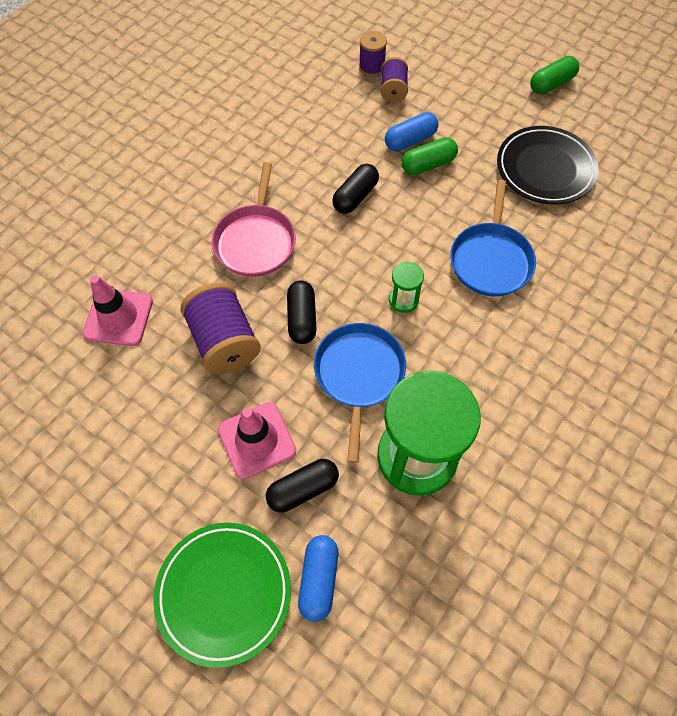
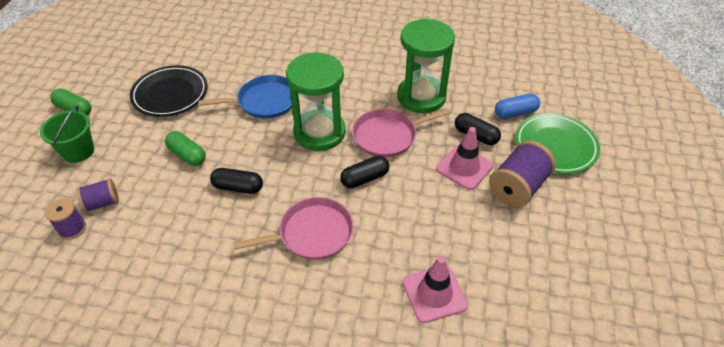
camera: 115 degrees left, 15 degrees down
(224, 341) = (409, 214): purple spool -> purple spool (517, 187)
(359, 375) = (388, 136): blue pan -> pink pan
(403, 300) = (319, 132): green hourglass -> green hourglass, size x2.37
(410, 140) = (163, 173): blue capsule -> none
(478, 81) = (78, 151): none -> green bucket

